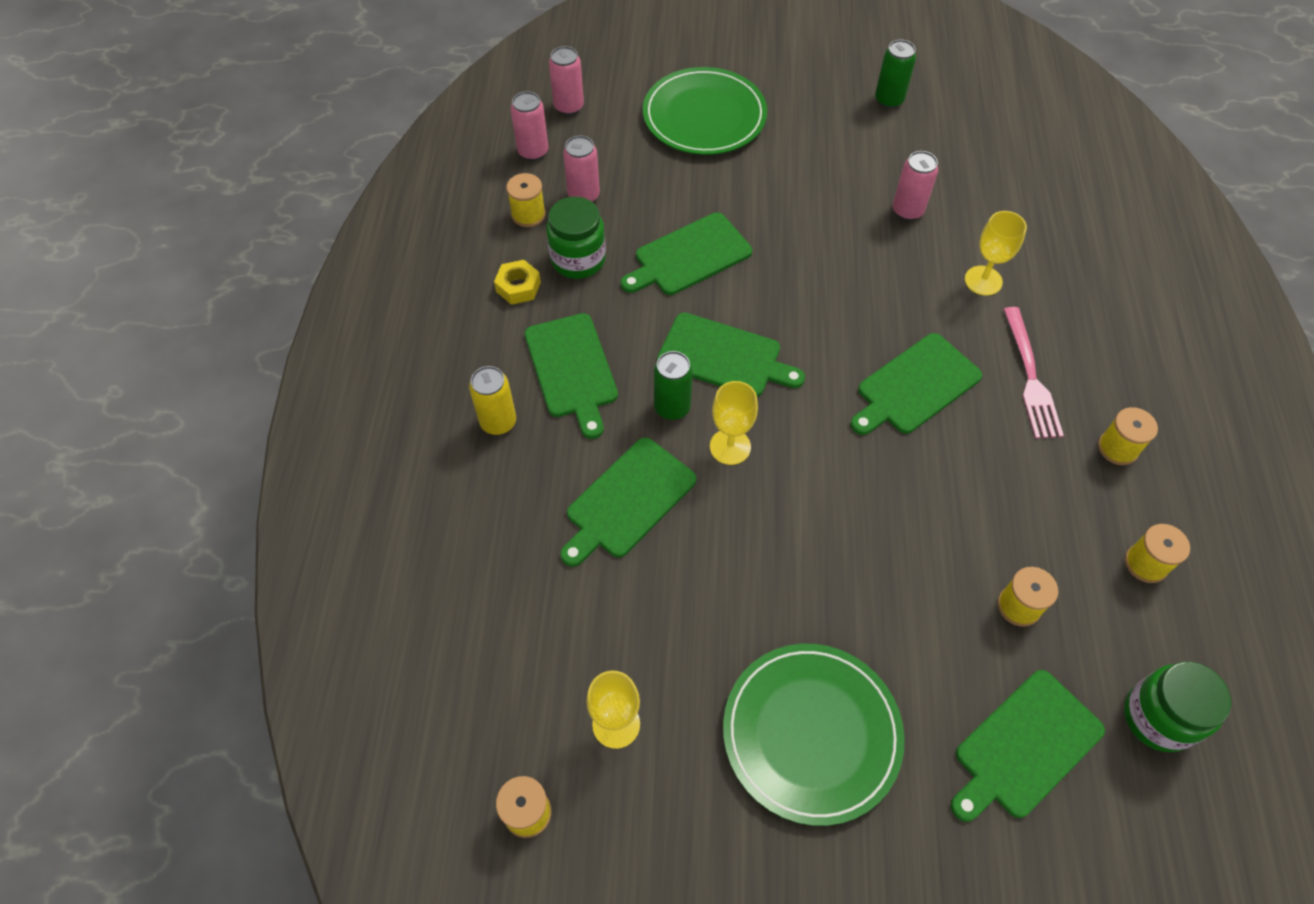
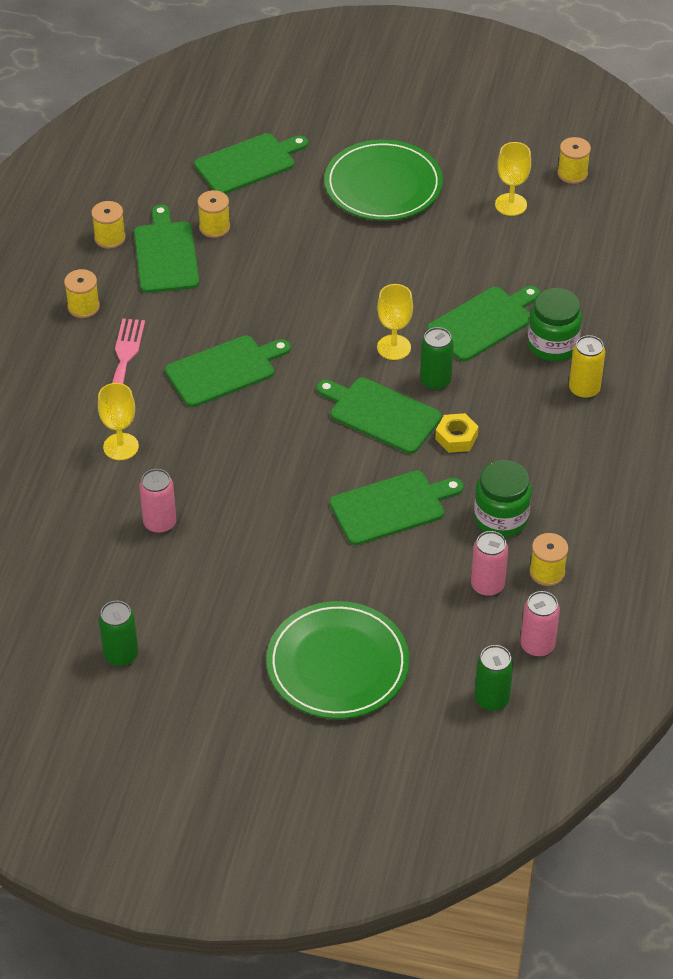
camera: 170 degrees left, 10 degrees down
(518, 287) = (561, 500): yellow nut -> yellow nut (456, 437)
(569, 107) = (491, 699): pink can -> green can
(572, 369) = (517, 421): green cutting board -> green cutting board (165, 254)
(1158, 717) = (155, 165): green jar -> green jar (552, 345)

